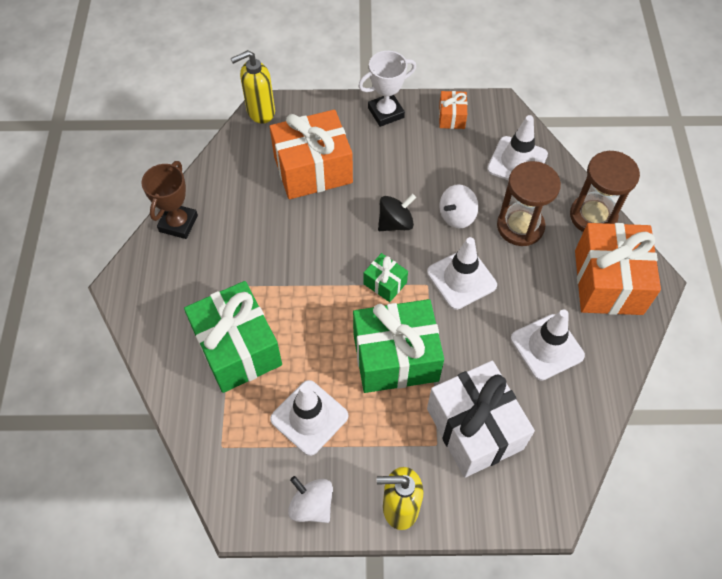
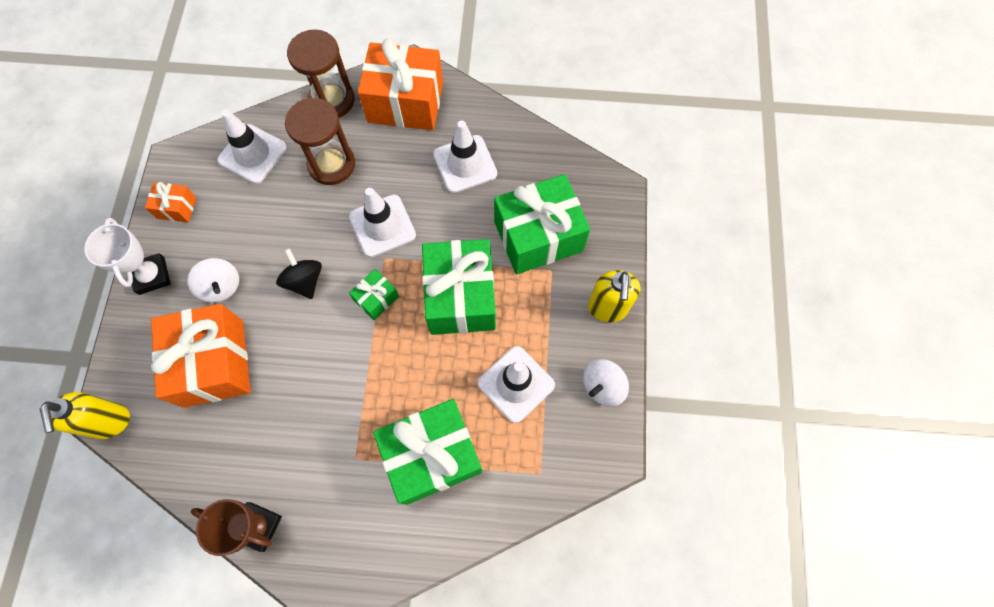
camera: 85 degrees left, 10 degrees up
(457, 216) = (308, 220): white spinning top -> white spinning top (221, 286)
(474, 428) = (538, 236): white gift -> green gift

